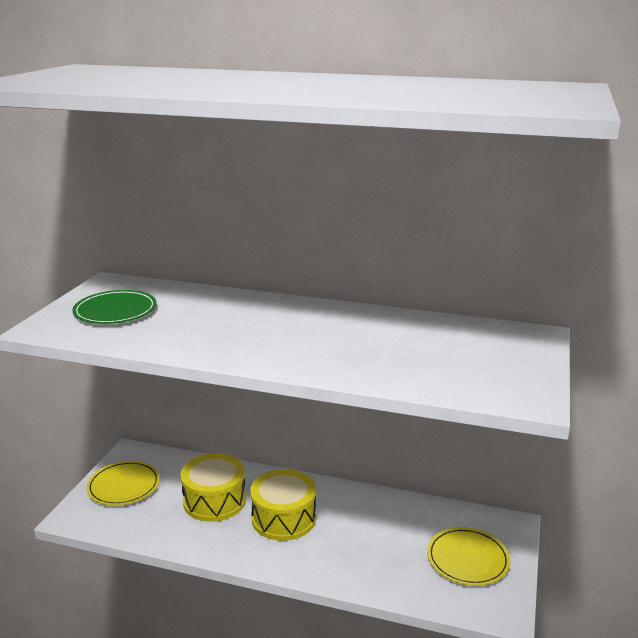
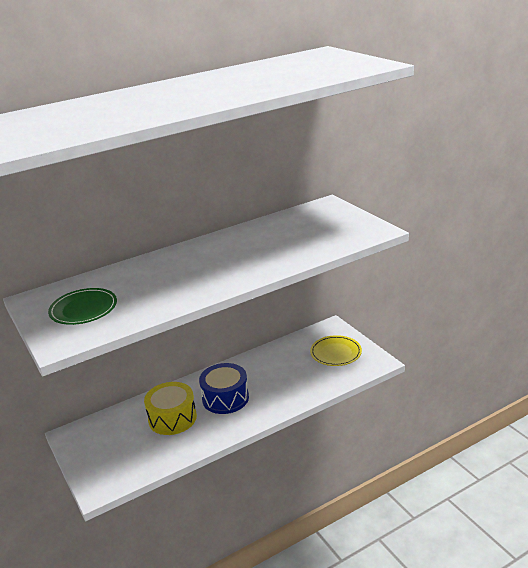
camera: 45 degrees left, 5 degrees up
(124, 486) = (100, 452): yellow plate -> none
(284, 518) = (225, 398): yellow drum -> blue drum

